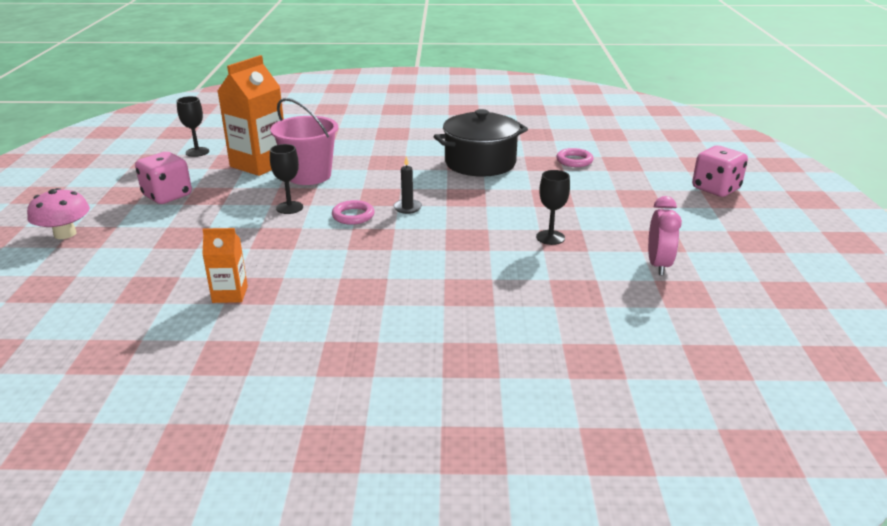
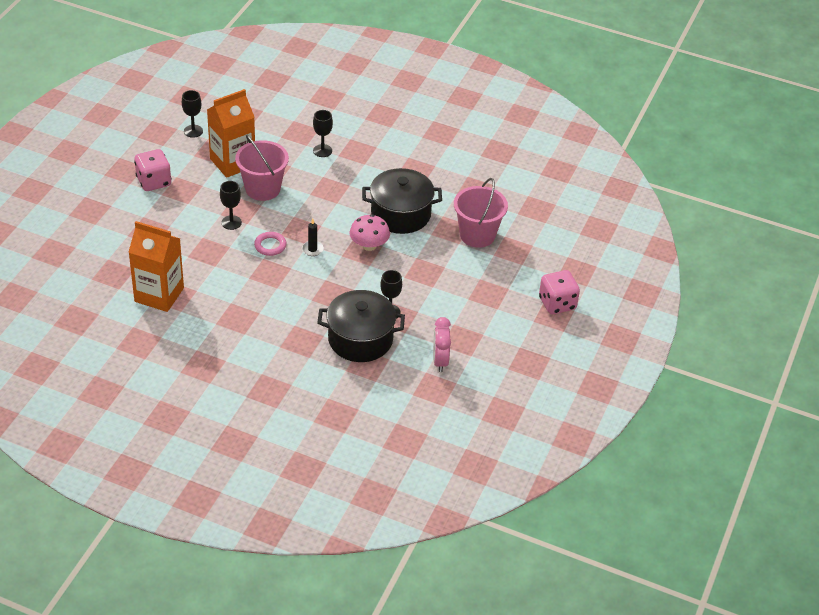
camera: 20 degrees right, 15 degrees up
(65, 234) = (77, 203): pink mushroom -> pink mushroom (369, 245)
(230, 294) = (159, 295): orange carton -> orange carton, size x1.91
(355, 139) = (322, 151): none -> black goblet
(541, 270) = (360, 339): none -> black pot
(574, 161) = (477, 235): pink ring -> pink bucket
(658, 265) = (440, 361): pink clock -> pink clock turned 150 degrees clockwise

